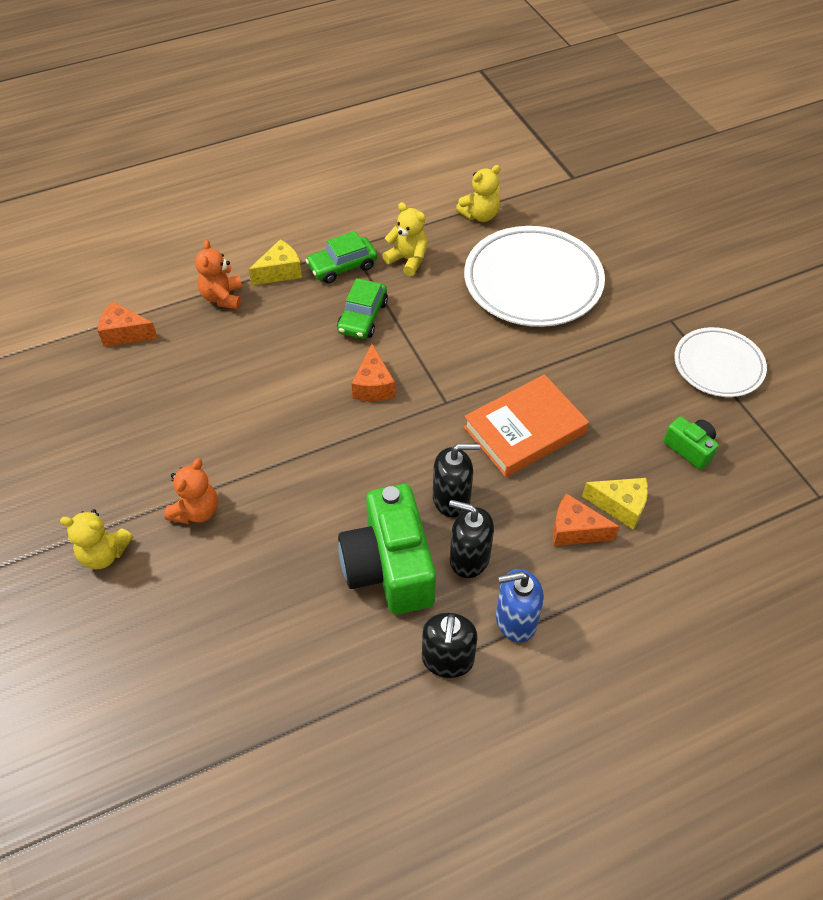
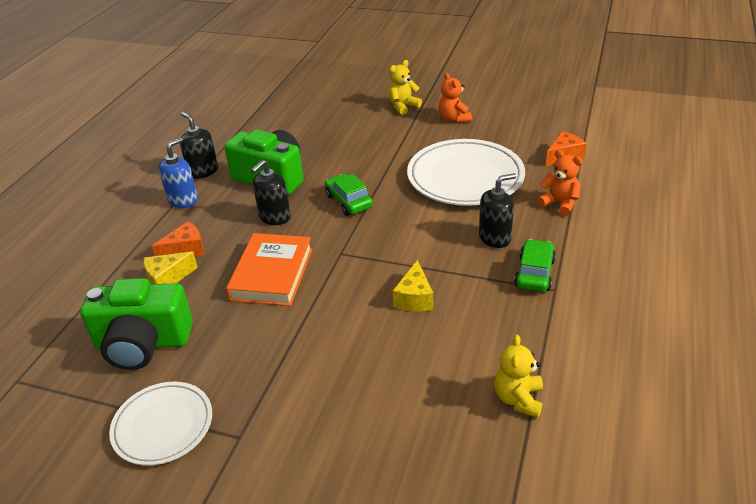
camera: 135 degrees right, 15 degrees down
(196, 511) = (392, 136): orange teddy bear -> orange teddy bear (454, 119)
(280, 272) = (561, 239): yellow cheese -> yellow cheese (414, 298)
(362, 317) = (465, 256): green car -> green car (349, 201)
(373, 386) = (395, 230): orange cheese -> none
(408, 260) = (504, 313): yellow teddy bear -> none
(469, 558) = (234, 204): black soap dispenser -> black soap dispenser (495, 237)
(533, 281) = (392, 375): white plate -> white plate (465, 177)
(690, 448) = (143, 343): green camera -> green camera, size x2.07

